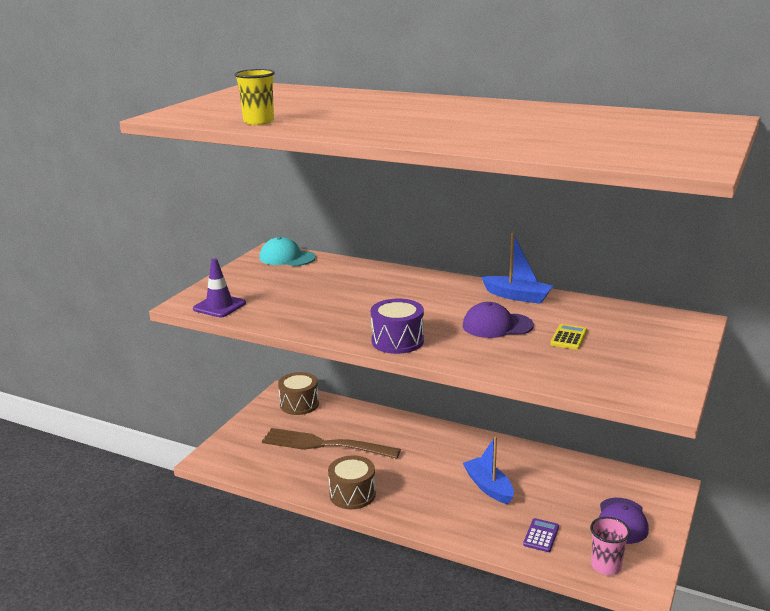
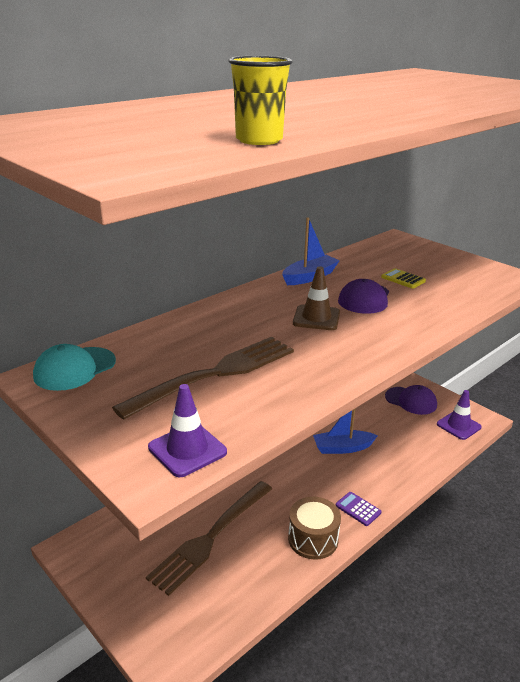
camera: 70 degrees left, 5 degrees up
(299, 404) = (110, 538): brown drum -> none
(311, 295) = (215, 374): none -> brown fork
(397, 341) = (371, 348): purple drum -> none
(433, 312) = (316, 318): none -> brown traffic cone
(541, 536) = (416, 442): purple calculator -> purple calculator (358, 509)
(606, 566) = (458, 426): pink cup -> purple traffic cone

